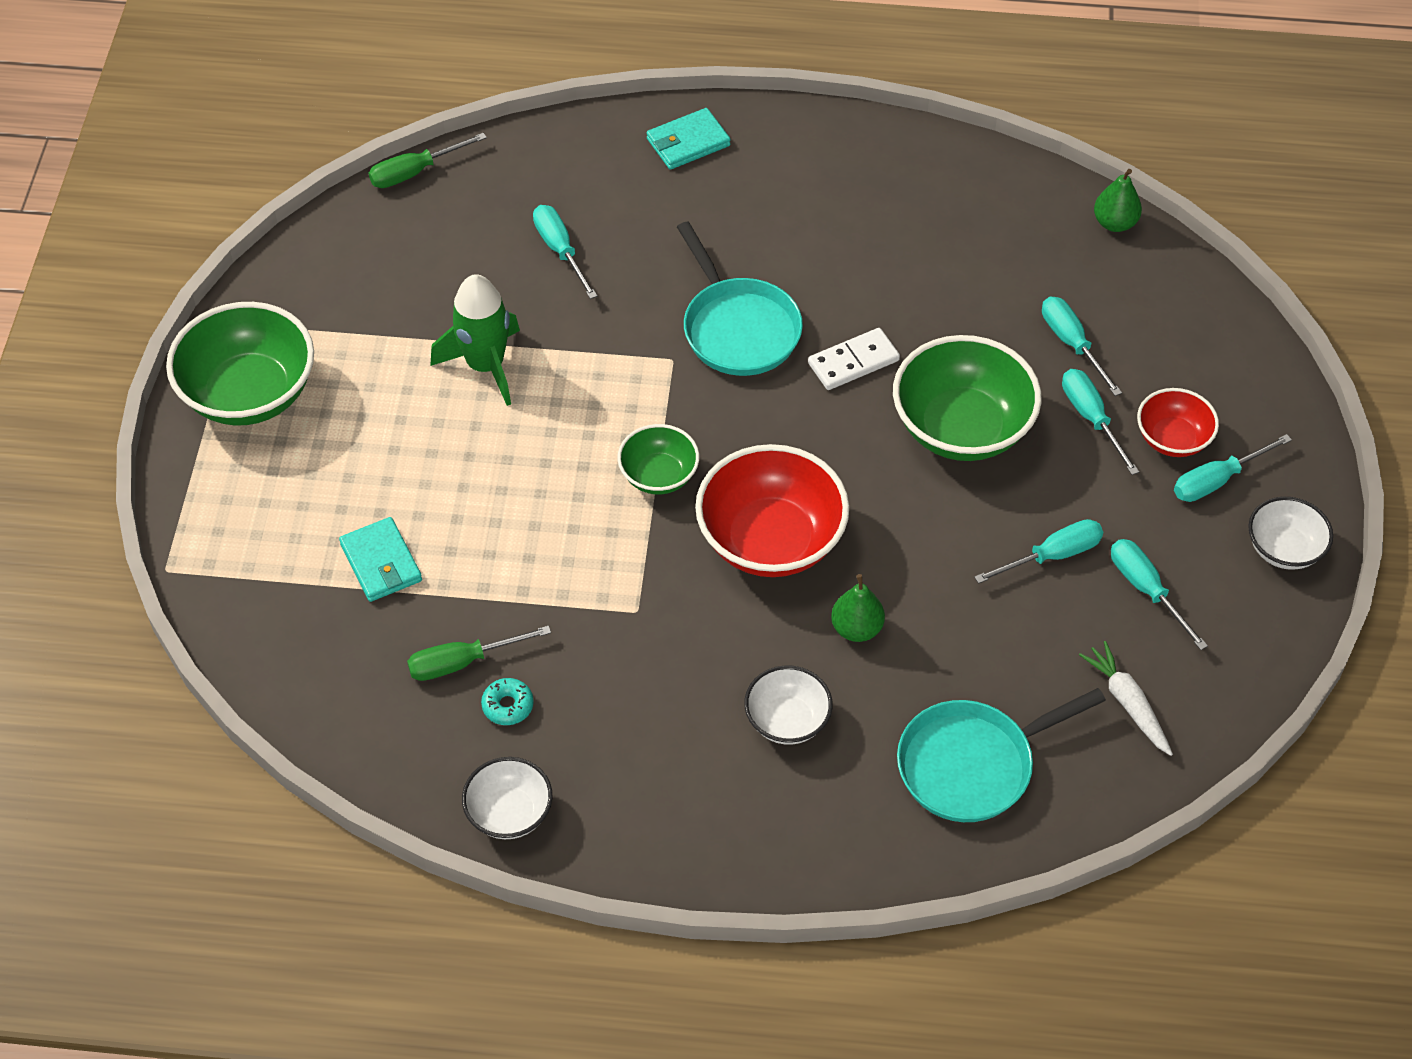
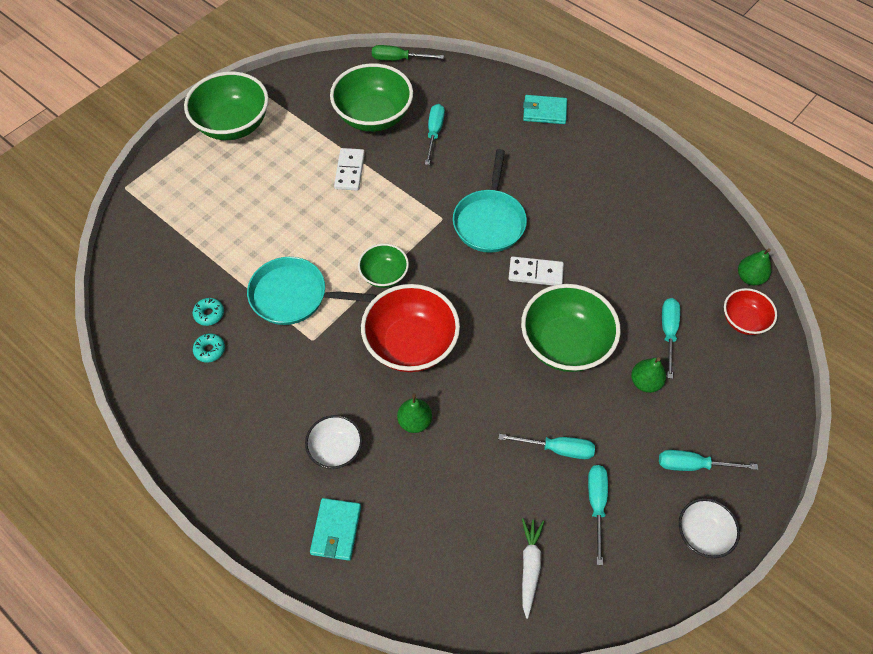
camera: 35 degrees right, 5 degrees up
(381, 562) = (217, 240): turquoise wallet -> turquoise wallet (336, 530)
(452, 272) = (373, 116): none -> green bowl
(463, 662) = (209, 314): green screwdriver -> turquoise donut
(485, 366) = (349, 171): green rocket -> white domino
(509, 813) = (161, 407): white bowl -> none
(973, 764) = (412, 543): turquoise pan -> turquoise pan (294, 296)
(1091, 418) = (645, 382): turquoise screwdriver -> green pear
(1172, 439) = (685, 423): red bowl -> red bowl (743, 320)

